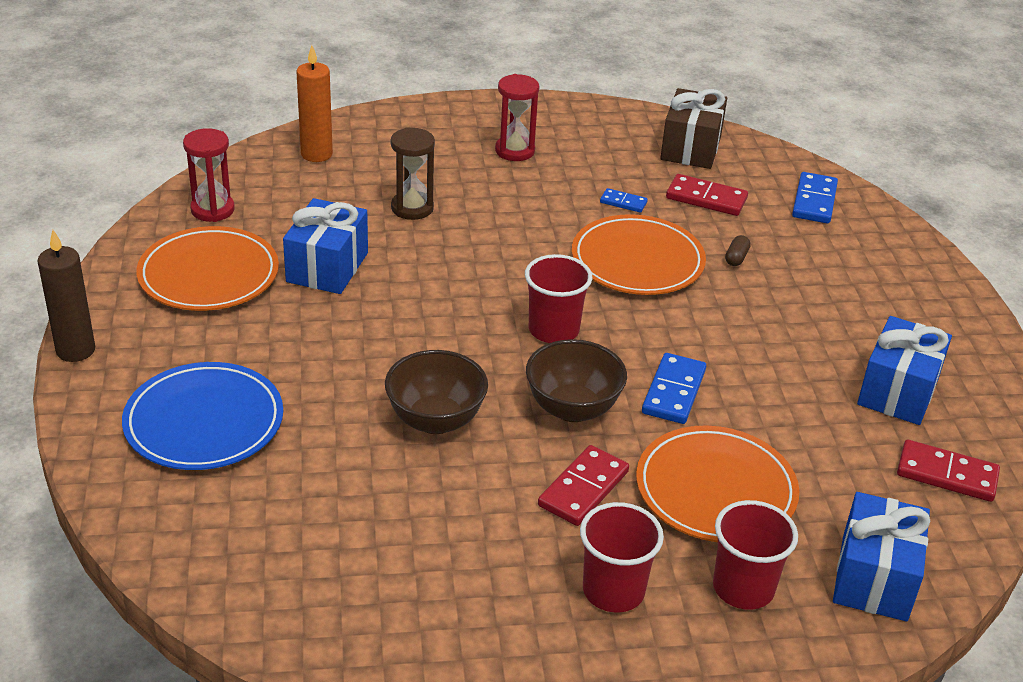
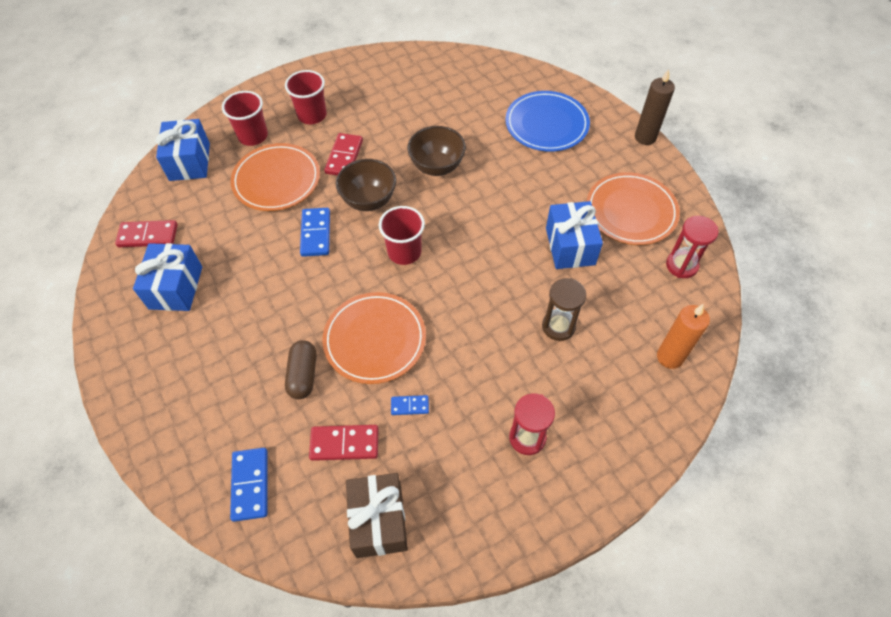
camera: 160 degrees right, 20 degrees up
(736, 258) = (303, 375): brown capsule -> brown capsule, size x1.83

